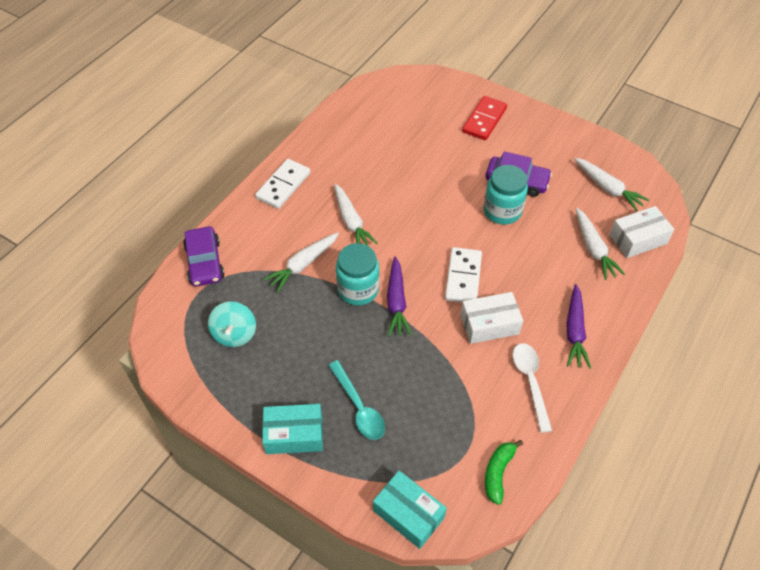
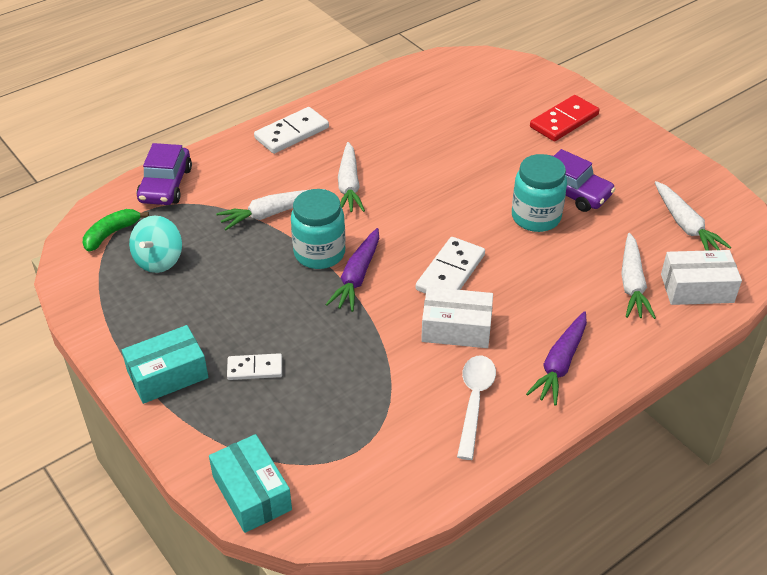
camera: 20 degrees right, 10 degrees down
(294, 434) = (168, 375): turquoise box -> turquoise box turned 45 degrees counterclockwise
(358, 407) = (255, 369): turquoise spoon -> white domino
(498, 472) = (382, 484): green banana -> green banana (111, 234)

